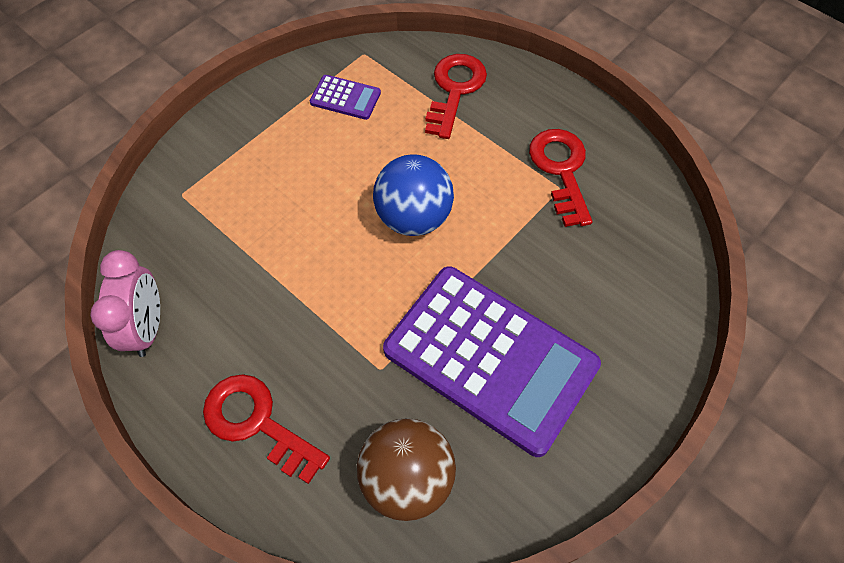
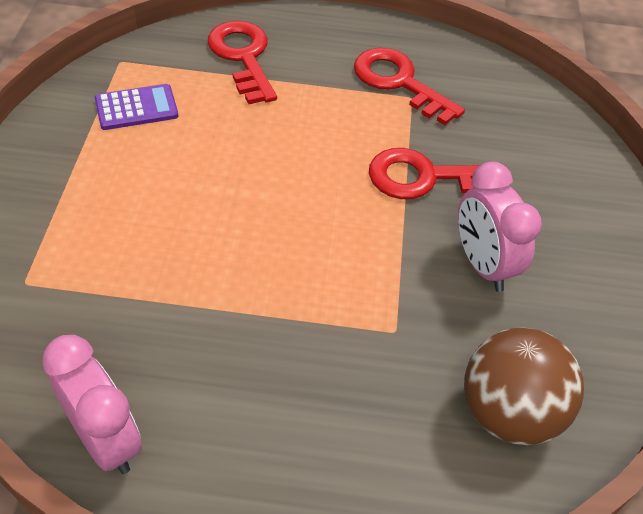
camera: 40 degrees left, 10 degrees down
(257, 422) = (319, 456): red key -> red key (426, 177)
(413, 217) = (304, 182): blue ball -> none
(490, 358) = (482, 264): purple calculator -> pink clock

